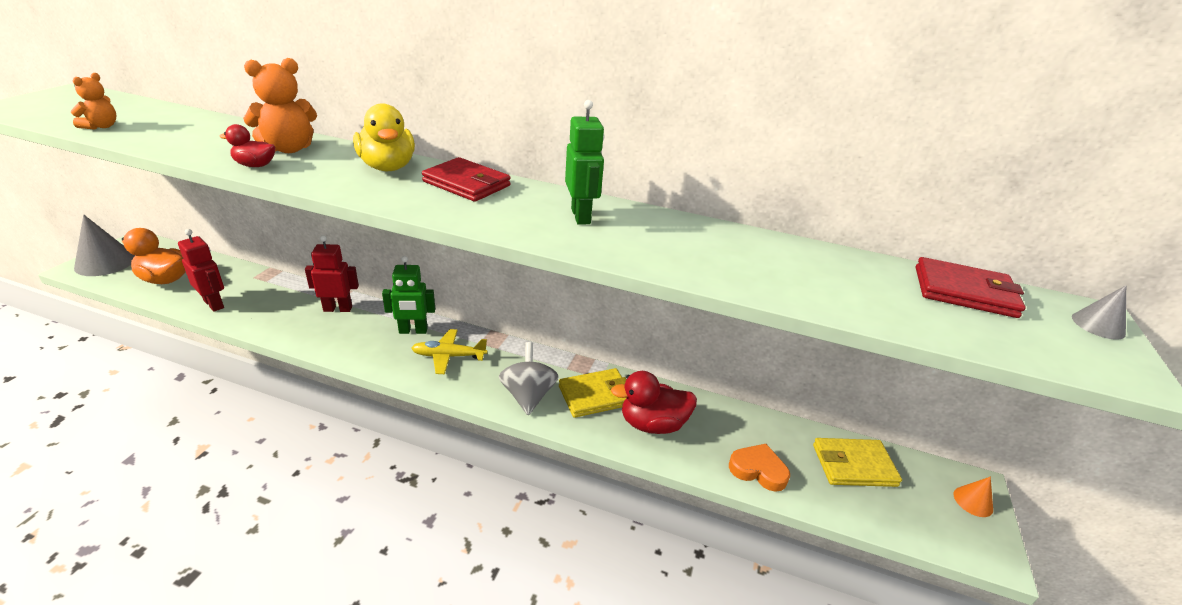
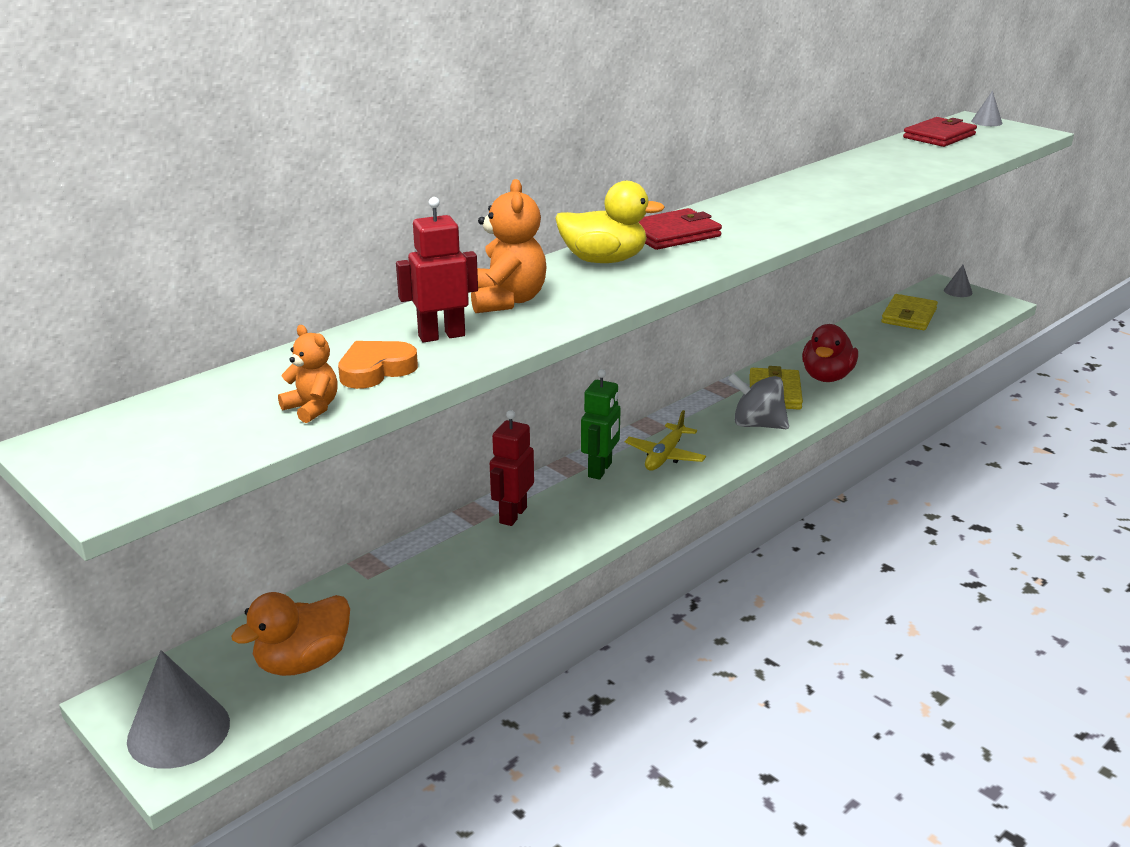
camera: 60 degrees left, 5 degrees down
(214, 304) = (423, 613): red robot -> red robot (441, 336)
(255, 165) = (554, 319): red duck -> none
(581, 216) = (772, 206): green robot -> none
(758, 470) = (899, 351): orange heart -> orange heart (376, 370)
(973, 501) = (958, 291): orange cone -> grey cone

